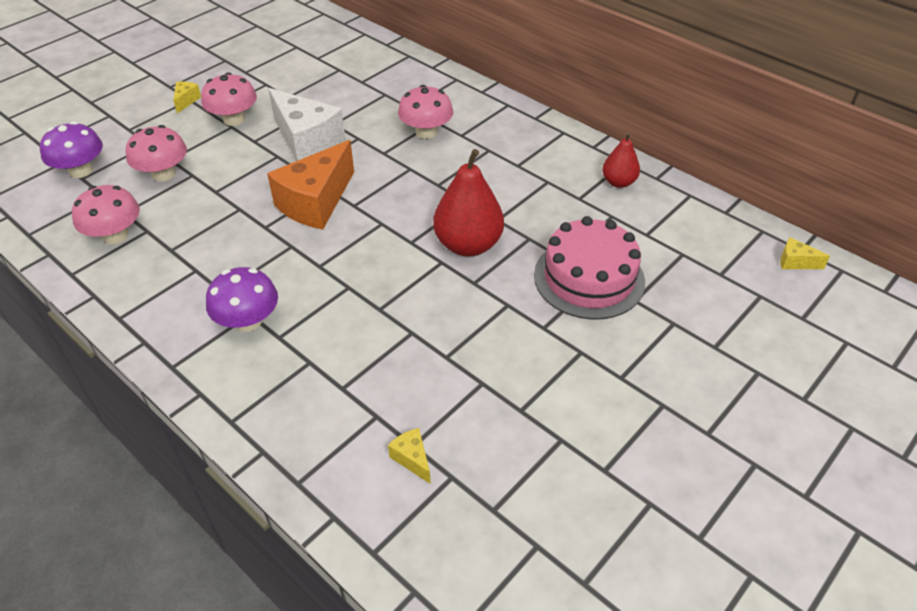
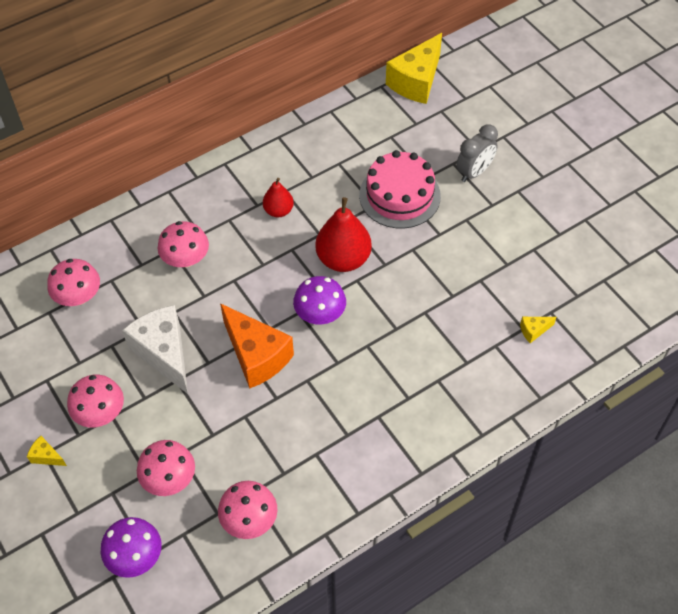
camera: 75 degrees left, 10 degrees up
(248, 321) = (386, 418): purple mushroom -> purple mushroom (320, 314)
(307, 142) = (164, 353): white cheese -> white cheese turned 90 degrees counterclockwise
(360, 81) = (78, 296): none -> pink mushroom
(618, 182) = (302, 147): red pear -> red pear (278, 211)
(670, 348) = (474, 172): none -> grey clock
(795, 262) = (416, 81): yellow cheese -> yellow cheese, size x2.38

